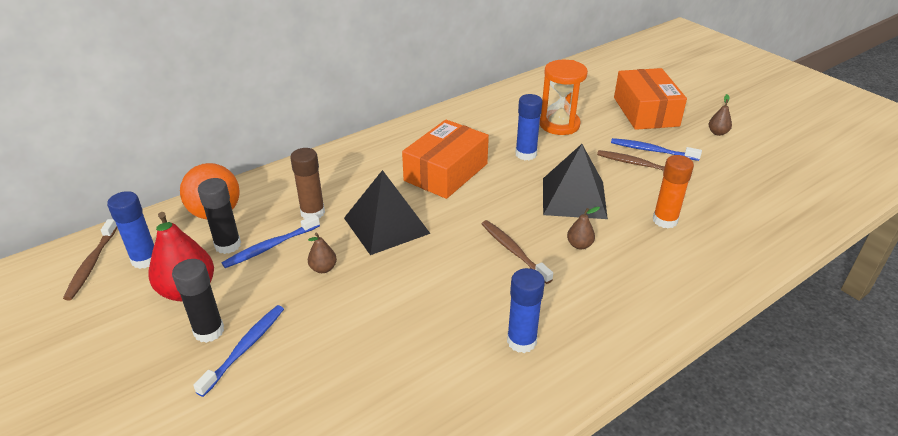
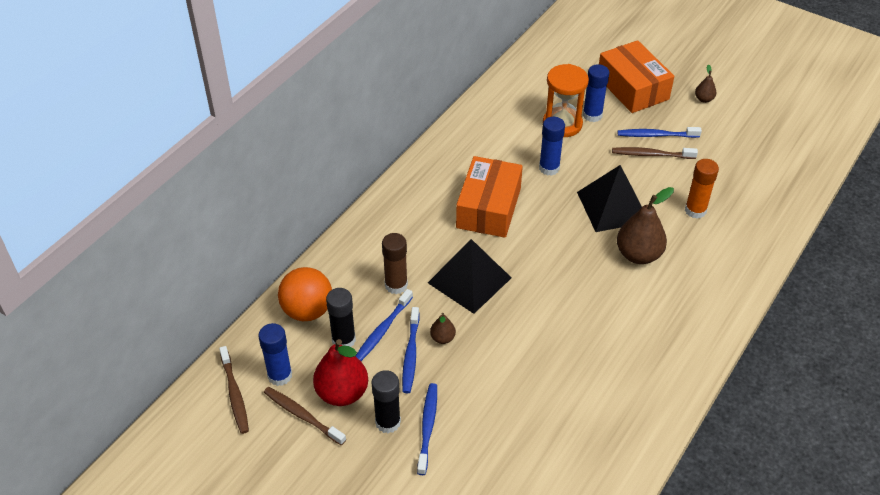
camera: 20 degrees left, 10 degrees up
(281, 274) = (411, 354): none -> blue toothbrush
(513, 251) = (589, 276): brown toothbrush -> brown toothbrush (303, 416)
(521, 341) = (634, 355): blue glue stick -> blue glue stick (592, 115)
(579, 245) = (638, 254): brown pear -> brown pear, size x2.05

